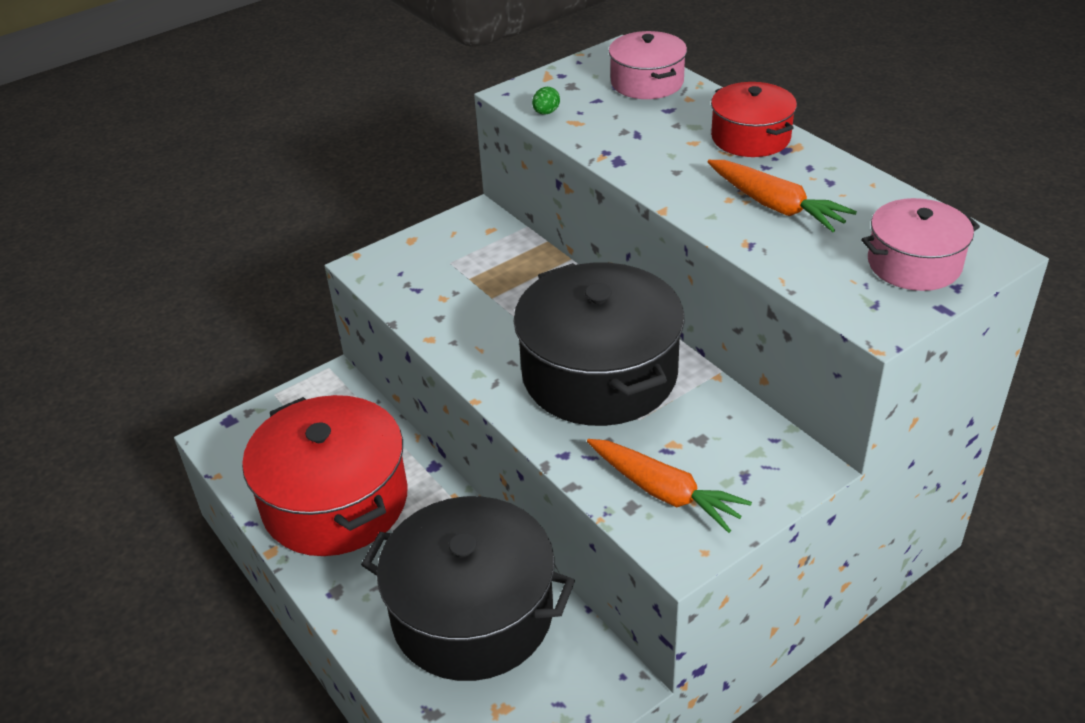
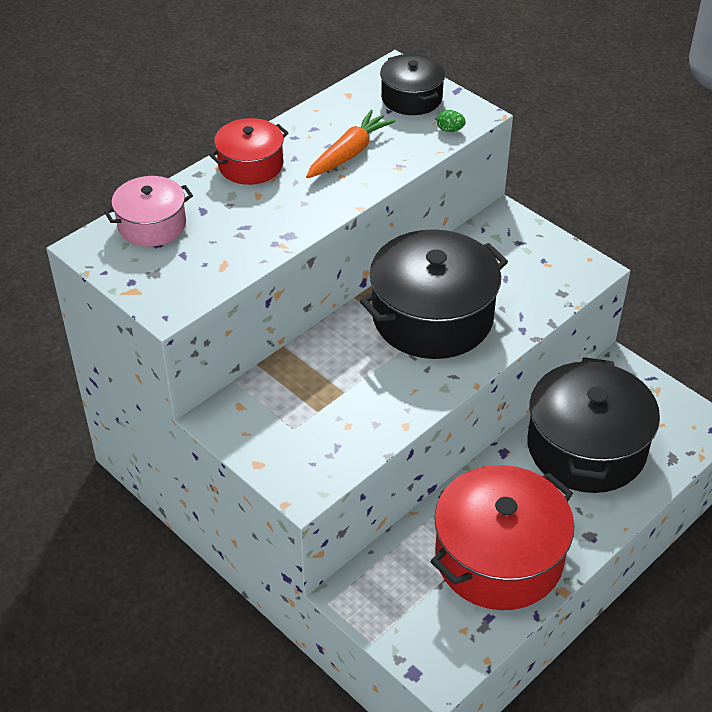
camera: 100 degrees left, 5 degrees up
(546, 112) = (205, 285): green egg -> green egg (450, 130)
(664, 492) = (545, 278): orange carrot -> none
(914, 264) = (411, 98): pink pot -> black pot

